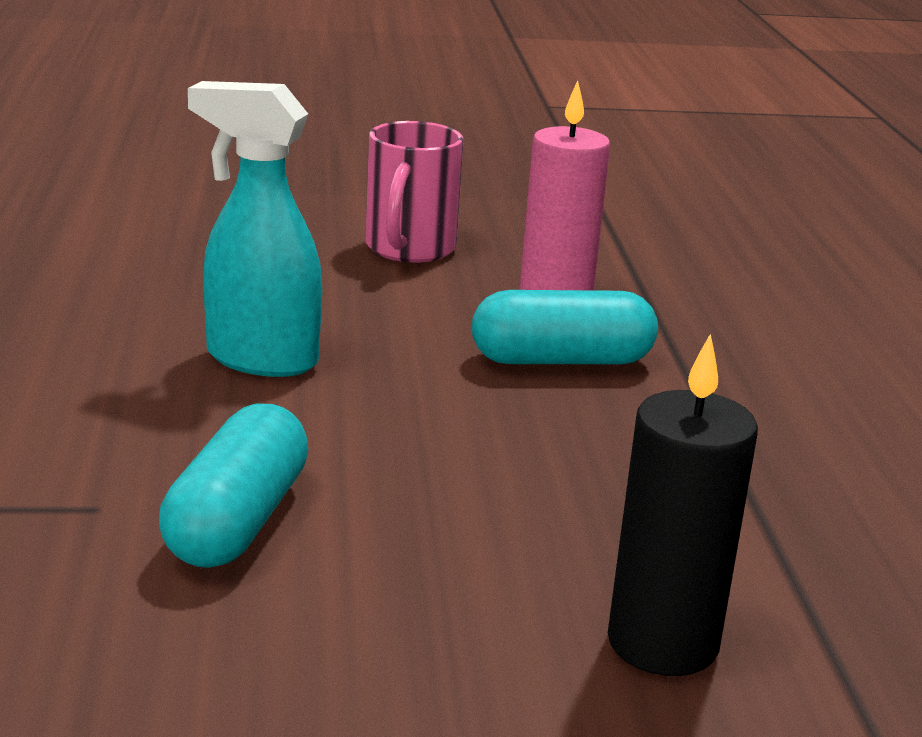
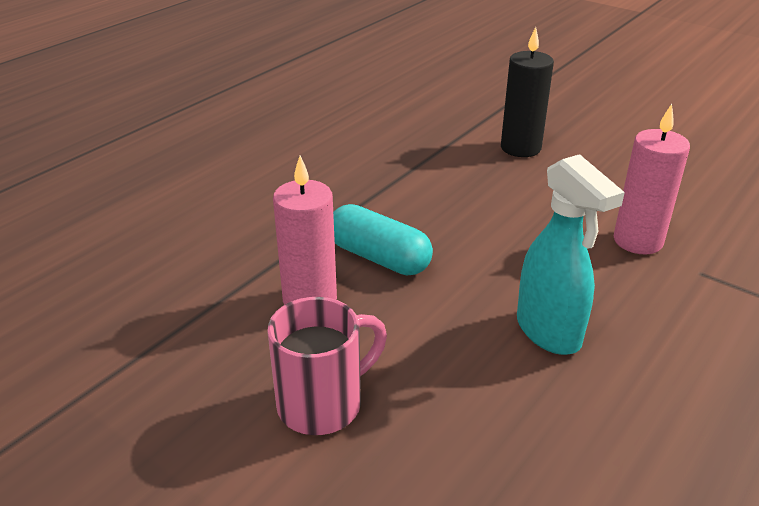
camera: 135 degrees left, 10 degrees up
(236, 521) = (638, 241): turquoise capsule -> pink candle

